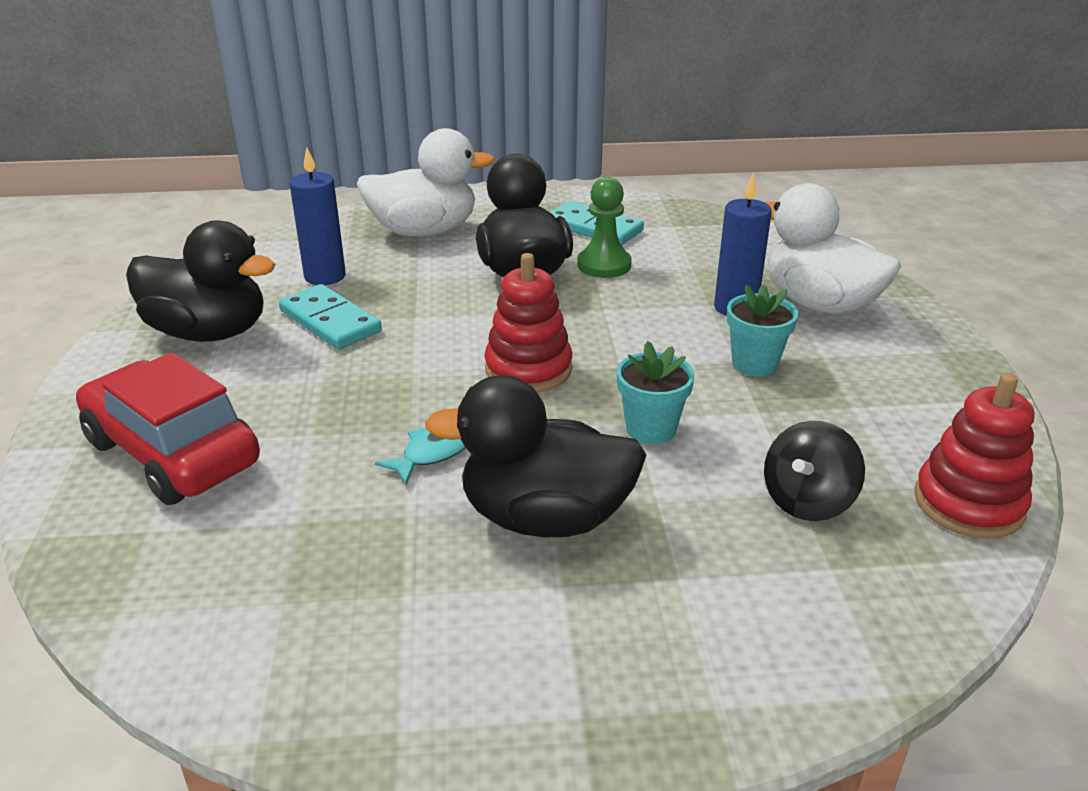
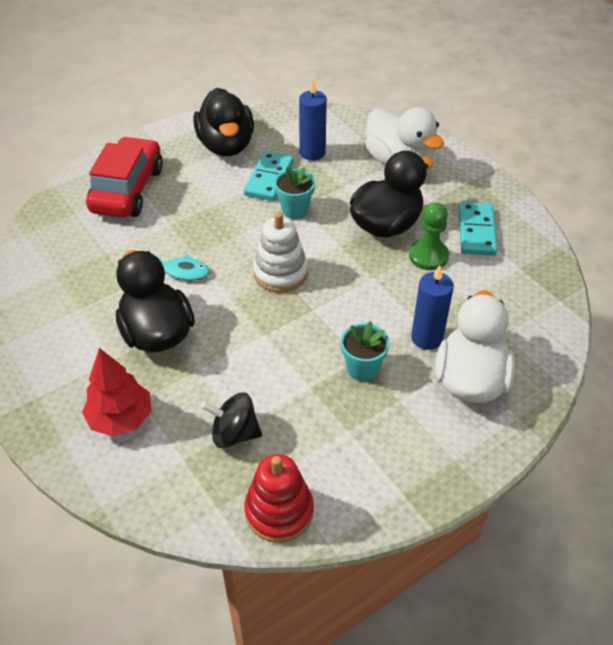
camera: 60 degrees right, 15 degrees up
(528, 369) = (280, 273): red stacking toy -> white stacking toy
(651, 429) = (258, 345): turquoise flower pot -> turquoise flower pot (295, 210)
(707, 614) = (121, 418): none -> red tree

